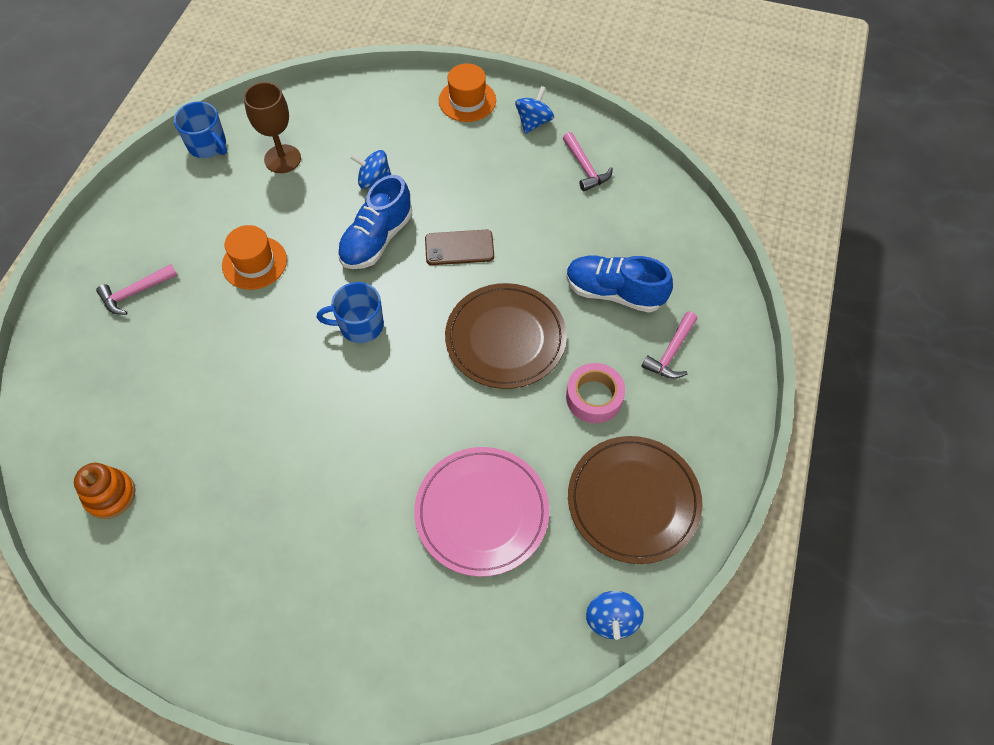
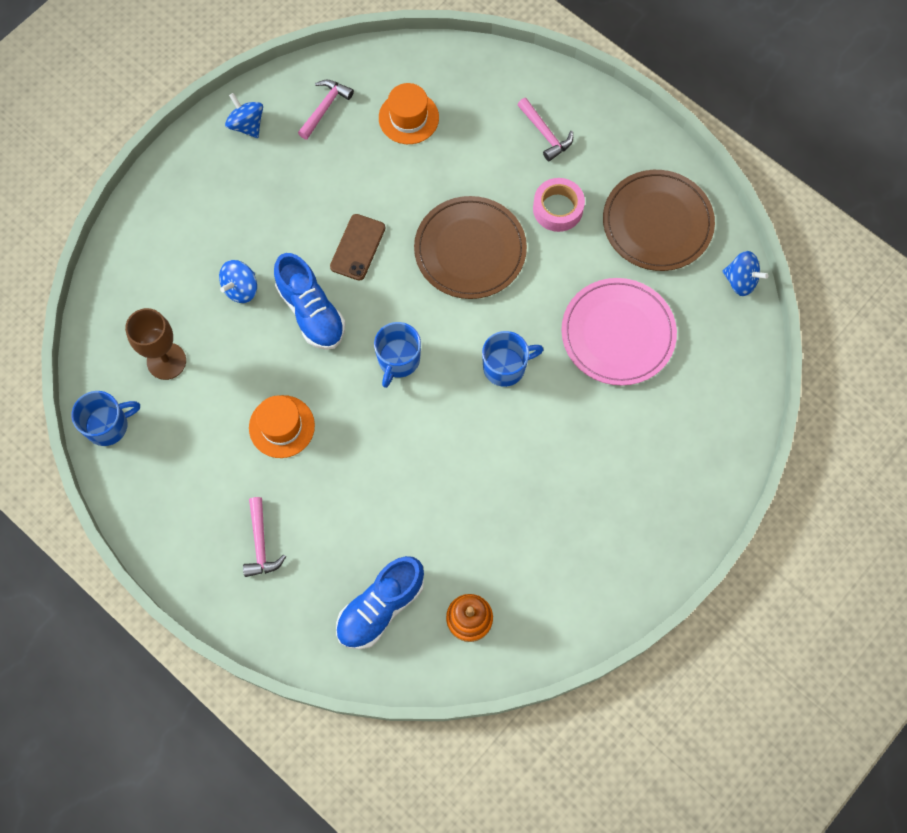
camera: 65 degrees left, 10 degrees up
(394, 420) = (505, 367): none -> blue mug
(467, 100) = (186, 169): orange hat -> orange hat (408, 118)
(585, 168) = (325, 107): pink hammer -> pink hammer turned 60 degrees counterclockwise
(614, 292) = (467, 147): blue shoe -> blue shoe (380, 607)

